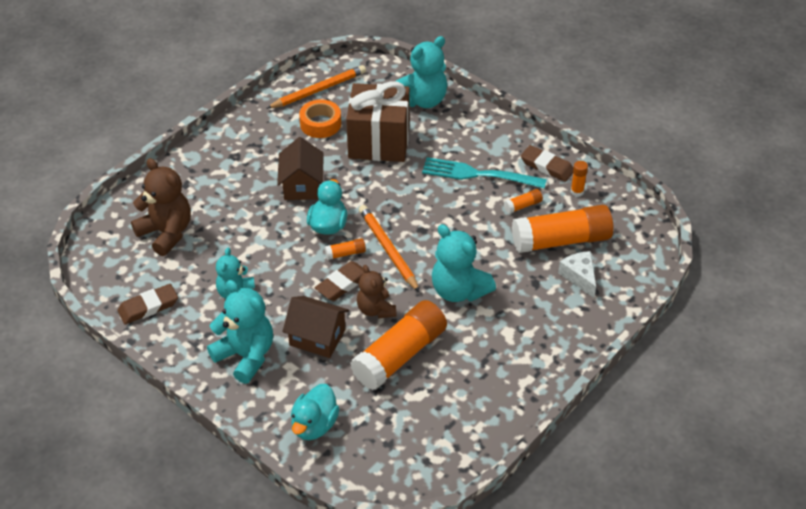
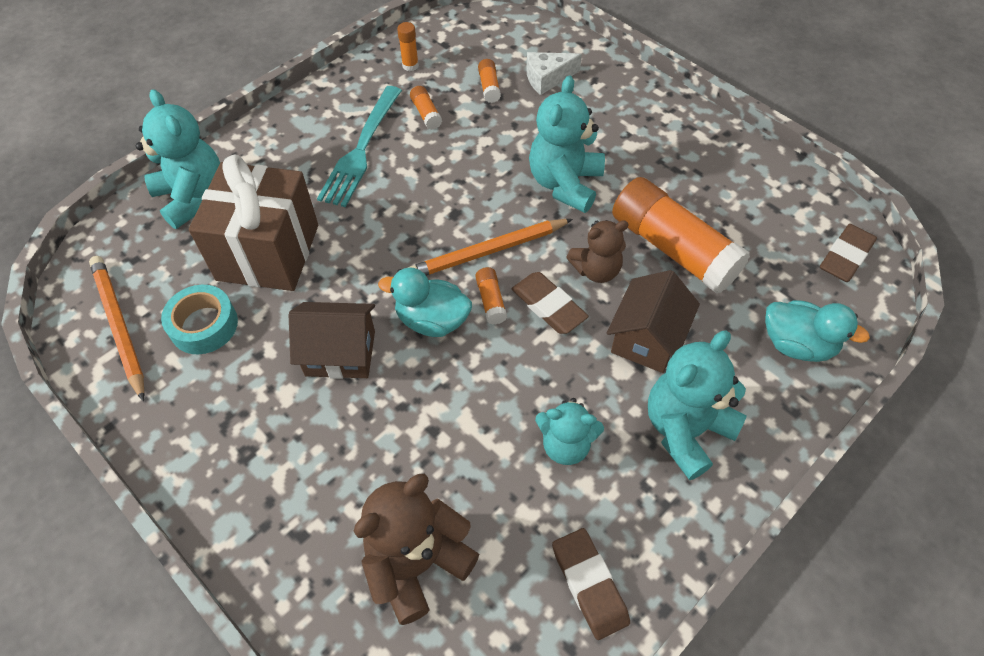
camera: 85 degrees left, 10 degrees up
(320, 124) = (204, 325): orange tape -> turquoise tape
(459, 290) = (565, 184): turquoise teddy bear -> turquoise teddy bear turned 150 degrees clockwise
(547, 166) = (361, 86): brown eraser -> brown eraser (845, 256)
(561, 240) = (489, 87): orange glue stick -> orange glue stick, size x0.41

